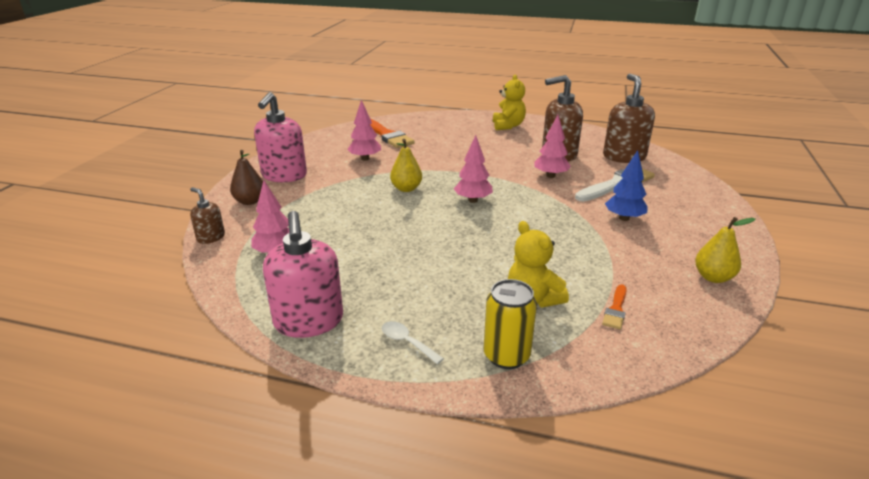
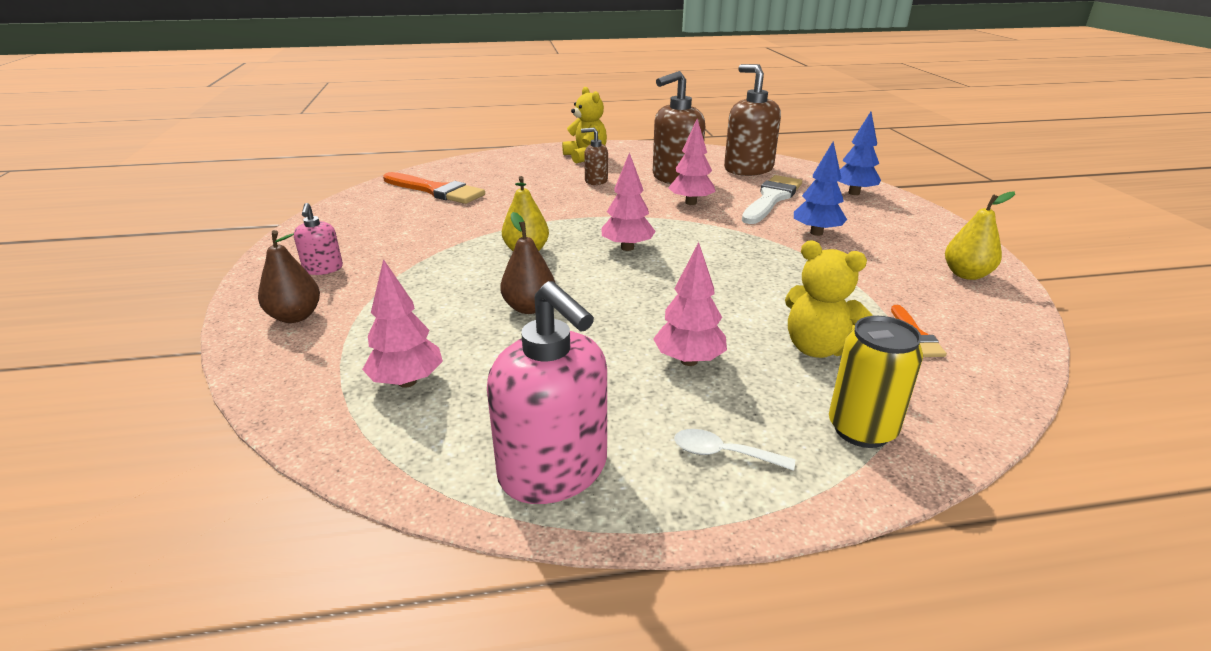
camera: 25 degrees left, 0 degrees up
(211, 237) = (269, 387): brown soap dispenser -> brown soap dispenser (596, 181)
(284, 175) = (323, 269): pink soap dispenser -> pink soap dispenser, size x0.51
(365, 158) = (431, 224): pink tree -> pink tree (689, 361)
(376, 226) = (529, 308): none -> brown pear
(693, 192) = (854, 193): none -> blue tree

